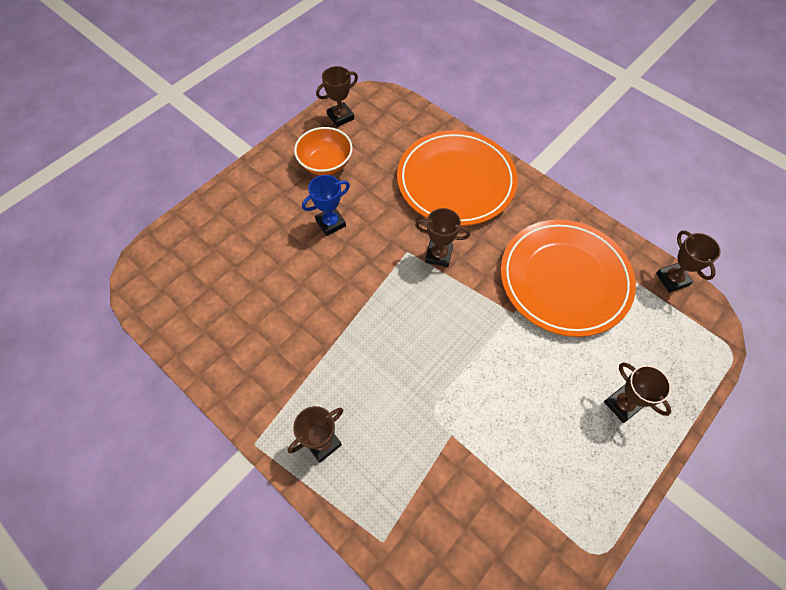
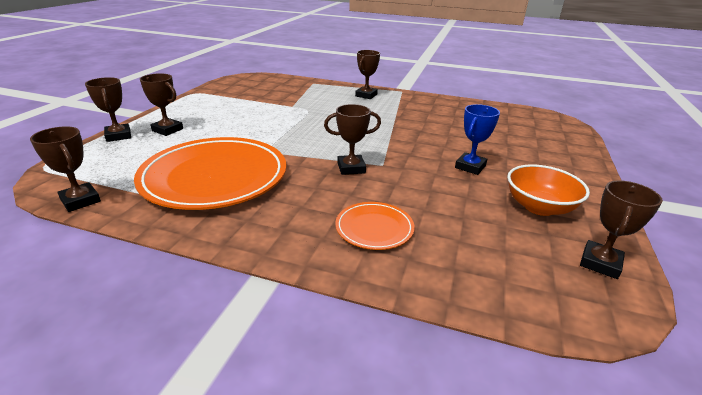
camera: 155 degrees right, 30 degrees down
(456, 181) = (374, 228): orange plate -> orange plate, size x0.47
(678, 406) = (118, 136): none -> brown trophy

